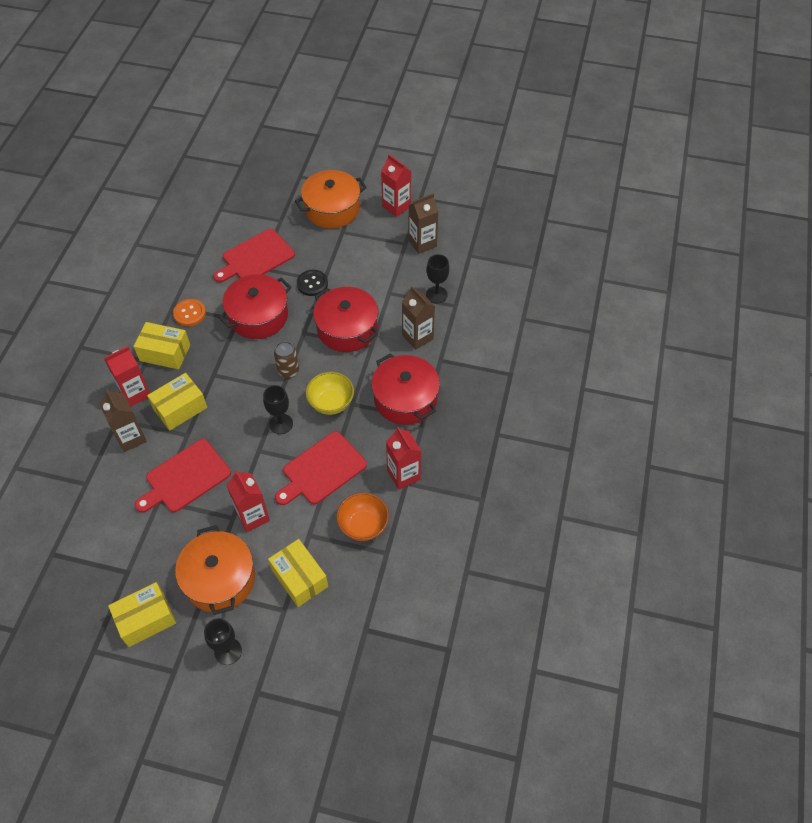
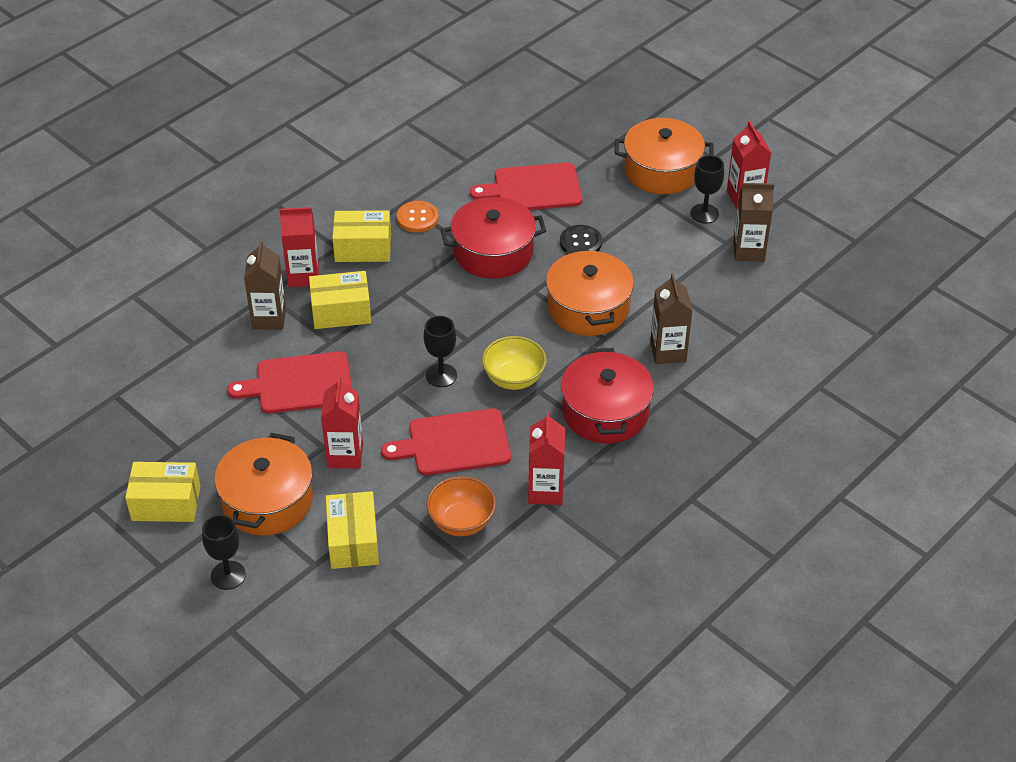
camera: 30 degrees right, 10 degrees down
(165, 353) = (363, 248): yellow box -> yellow box turned 45 degrees counterclockwise
(288, 371) = (488, 324): brown can -> none
(347, 328) = (588, 307): red pot -> orange pot
(436, 295) = (725, 315): black goblet -> black goblet (704, 213)

